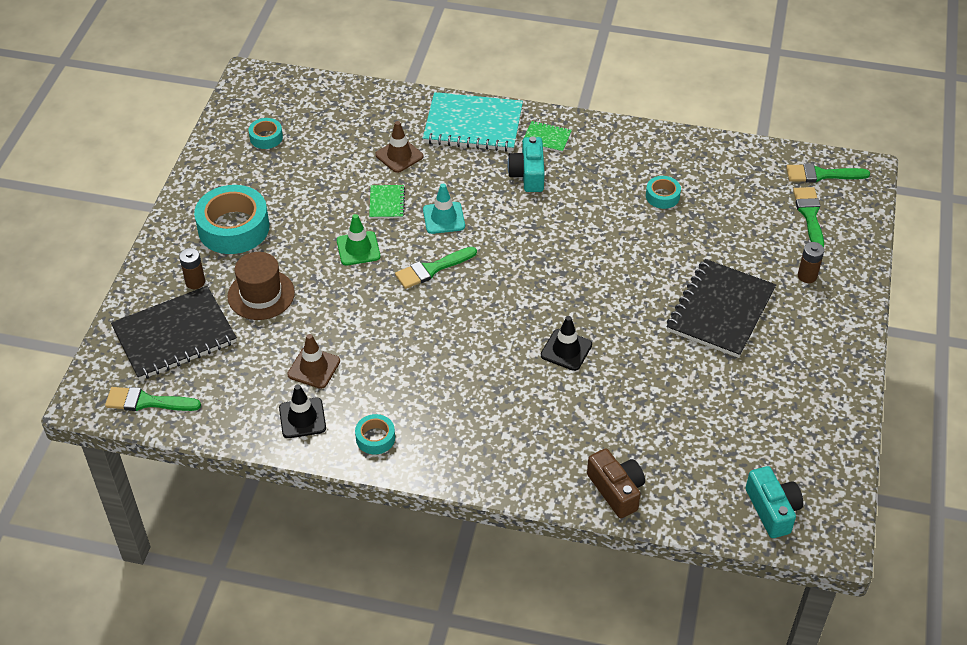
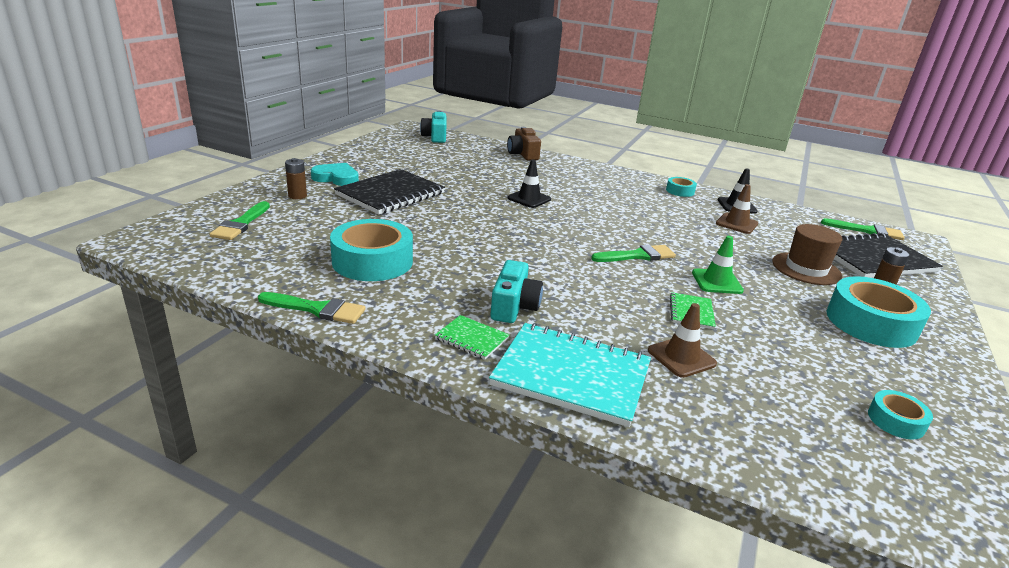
camera: 170 degrees left, 20 degrees down
(444, 218) = (623, 288): turquoise traffic cone -> none
(662, 196) = (372, 261): turquoise tape -> turquoise tape, size x2.04
(802, 327) = (336, 178): none -> turquoise heart
(821, 175) = (182, 245): green brush -> green brush (317, 309)

